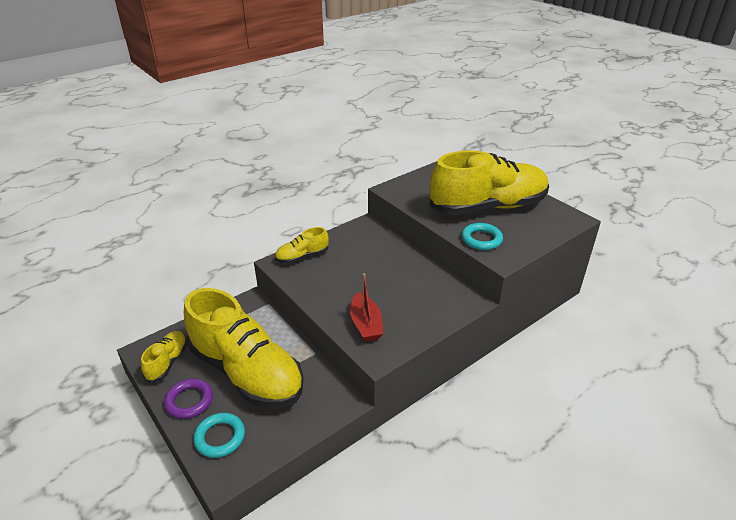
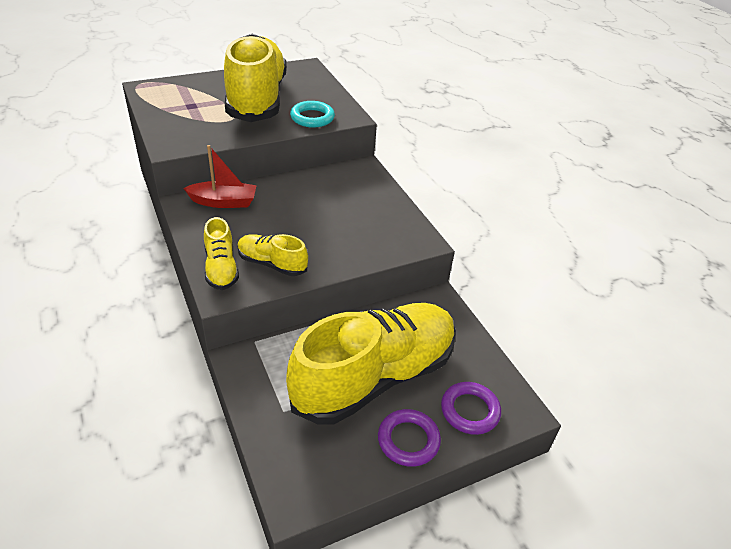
camera: 80 degrees left, 5 degrees up
(167, 362) = (329, 466): yellow shoe -> yellow shoe (272, 264)
(220, 437) = (470, 411): turquoise ring -> purple ring
(366, 324) = (373, 240): red boat -> red boat (224, 202)

